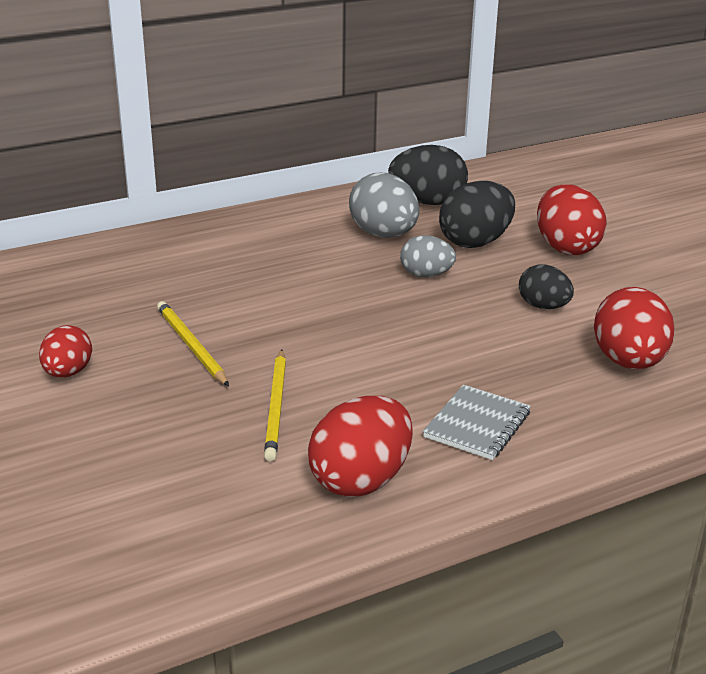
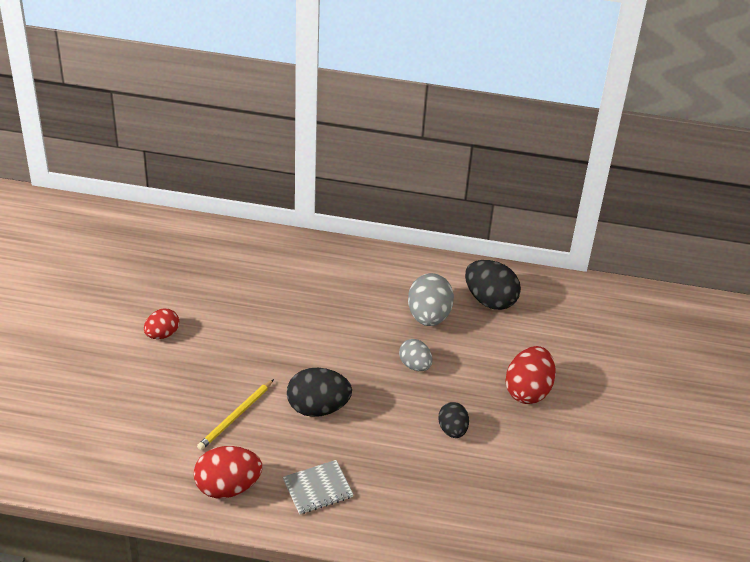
camera: 35 degrees right, 15 degrees up
(191, 346) = (235, 348): yellow pencil -> none
(475, 242) = (477, 353): black egg -> black egg (318, 407)
(628, 362) = (447, 498): red egg -> none

